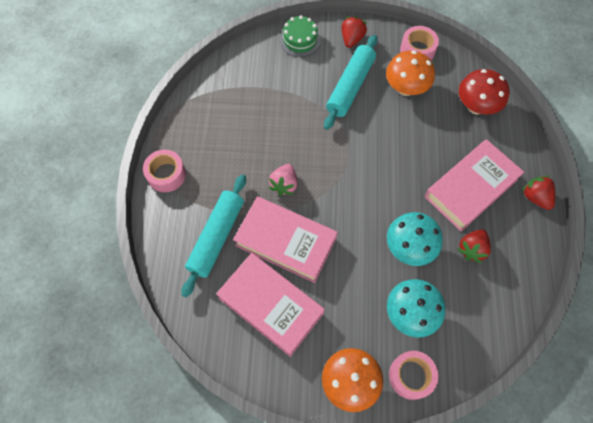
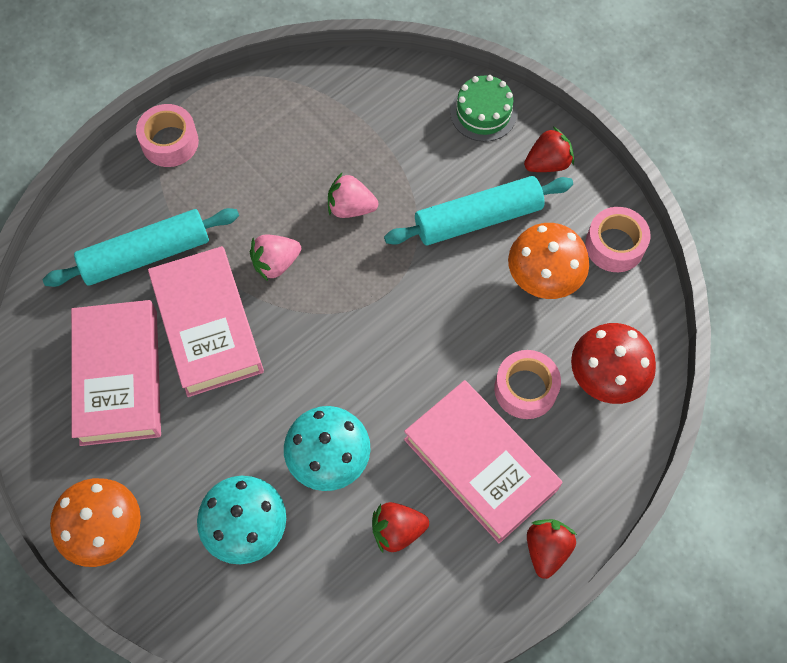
camera: 45 degrees right, 0 degrees up
(289, 130) = (351, 207): none -> pink strawberry
(411, 376) = (172, 590): pink tape -> pink tape (525, 389)
(471, 188) = (480, 464): pink book -> pink book turned 45 degrees clockwise

